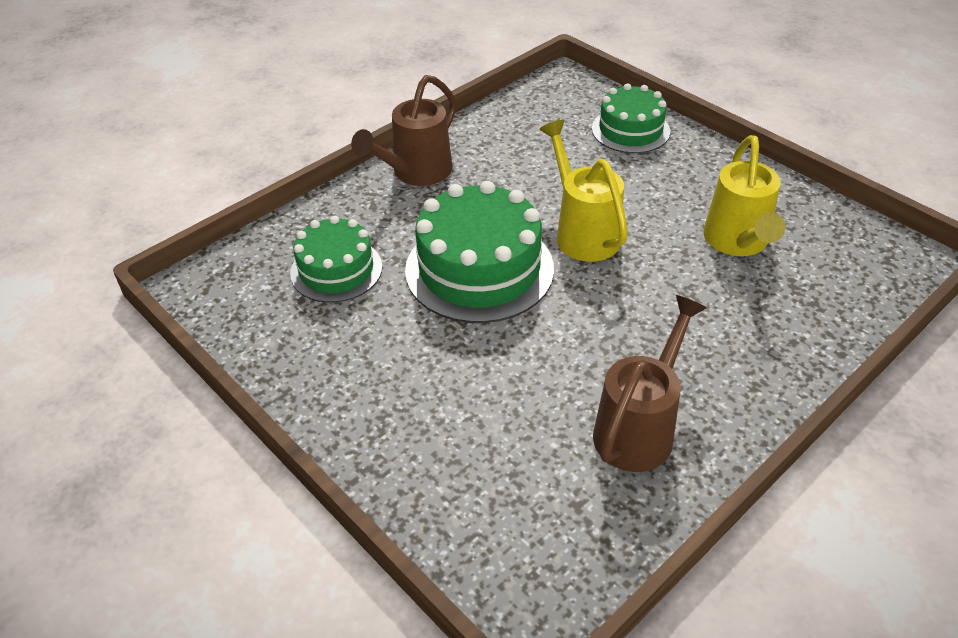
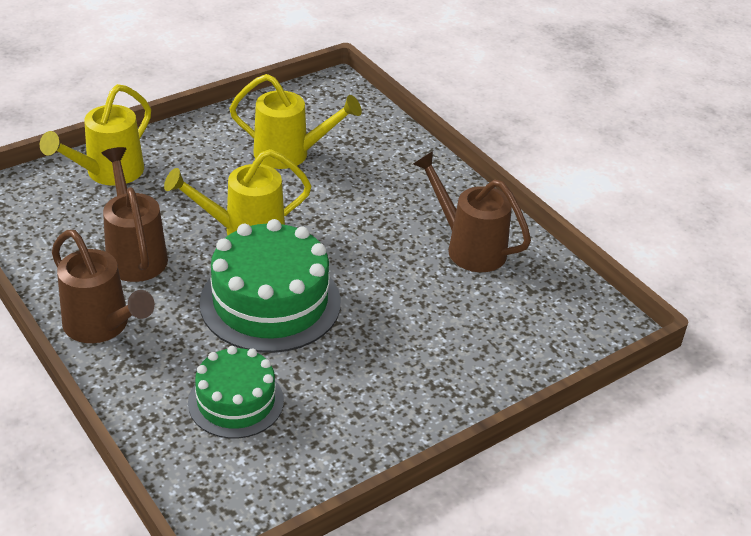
camera: 85 degrees left, 5 degrees down
(518, 170) = (135, 254): none -> brown watering can
(630, 130) = (108, 173): green cake -> yellow watering can

